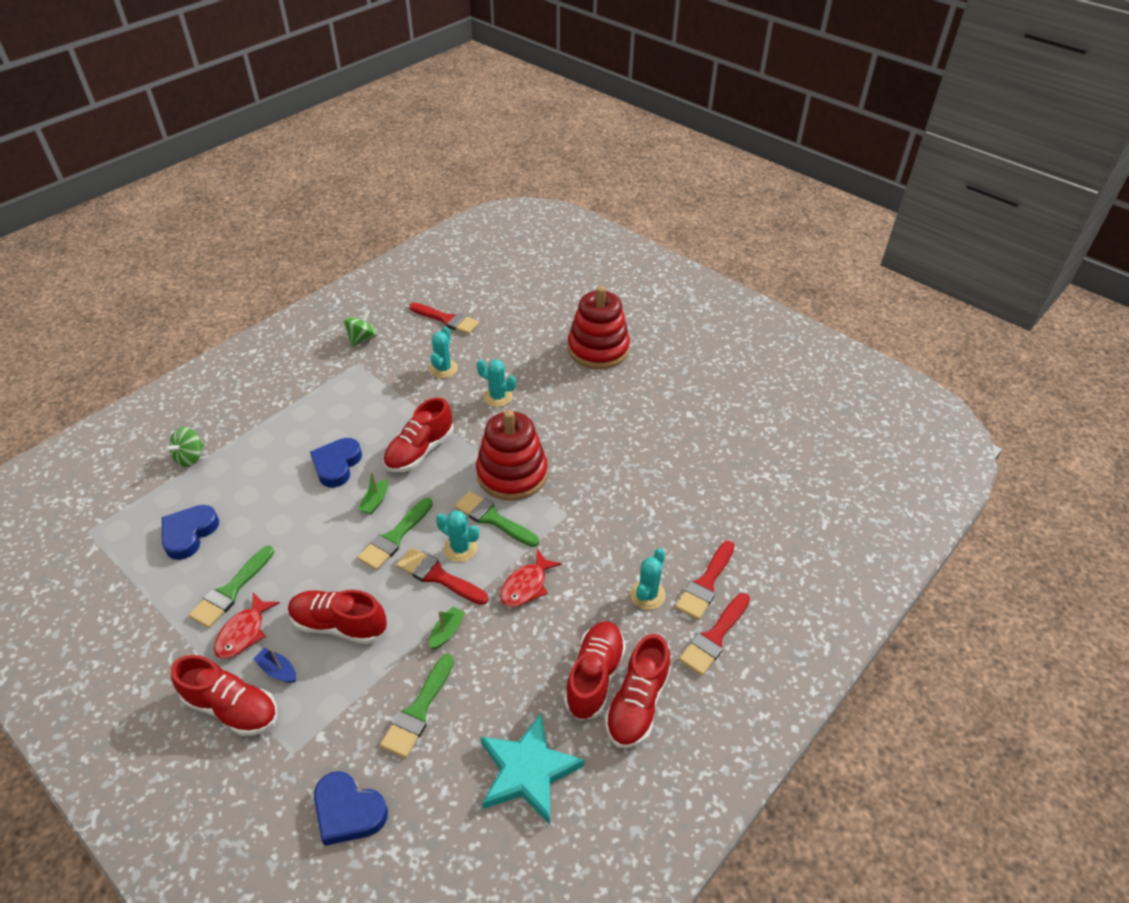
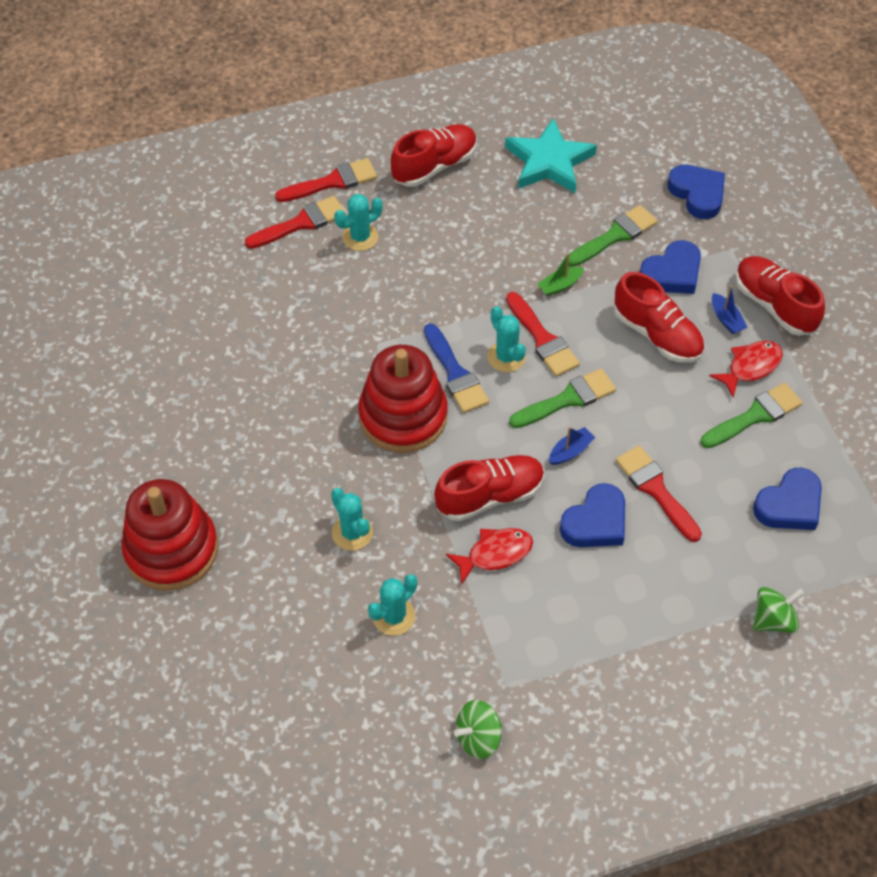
camera: 150 degrees left, 10 degrees up
(345, 695) = (672, 273): none -> blue heart
(375, 502) = (570, 451): green boat -> blue boat
(447, 319) = (336, 716): red brush -> red brush (656, 490)
(493, 519) = (455, 373): green brush -> blue brush
(526, 585) = (464, 293): red fish -> red fish (495, 554)
(594, 677) = (454, 197): red shoe -> none

